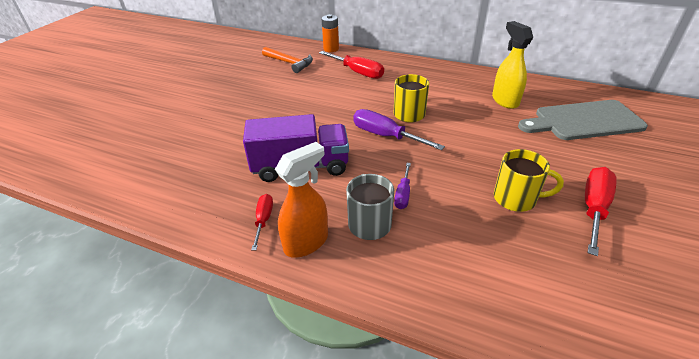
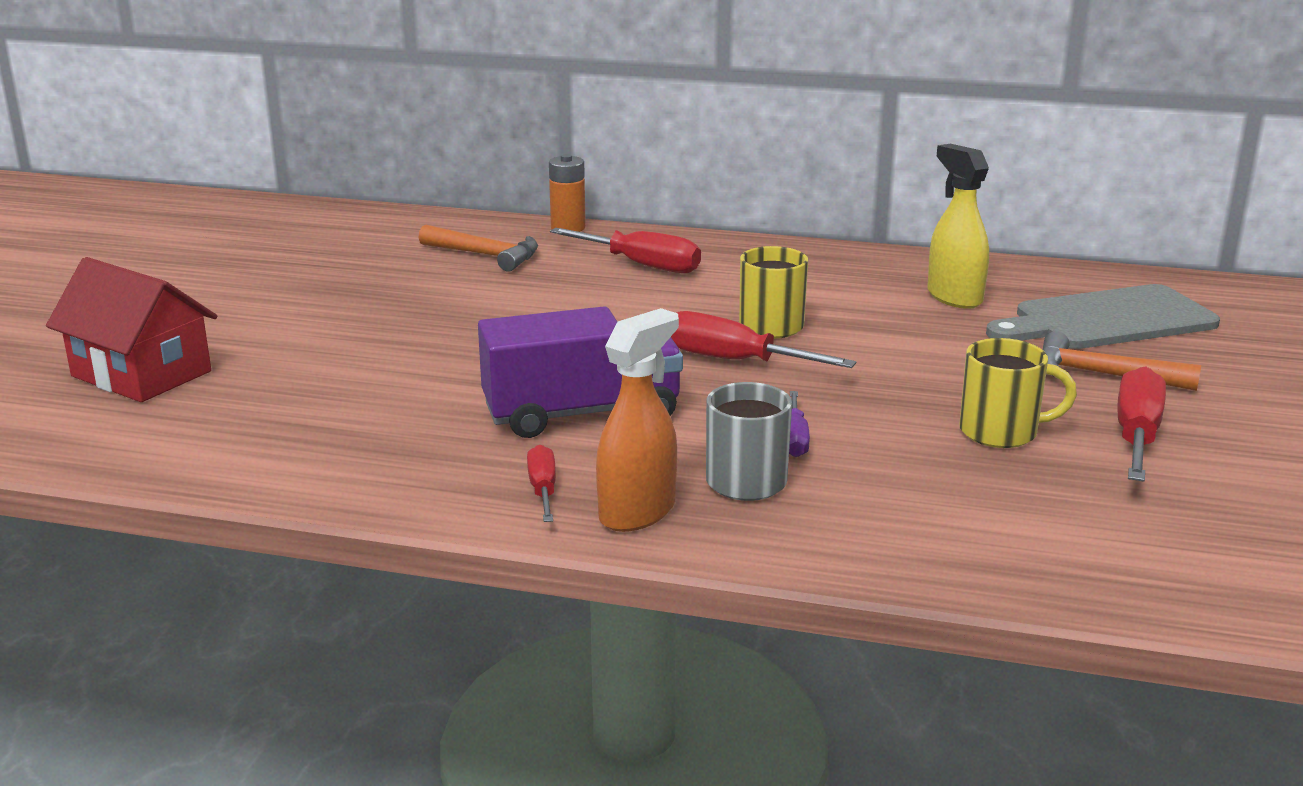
camera: 10 degrees left, 15 degrees down
(113, 125) = (141, 374): none -> red house
(385, 136) = (735, 361): purple screwdriver -> red screwdriver
(578, 160) = (1102, 375): none -> orange hammer

